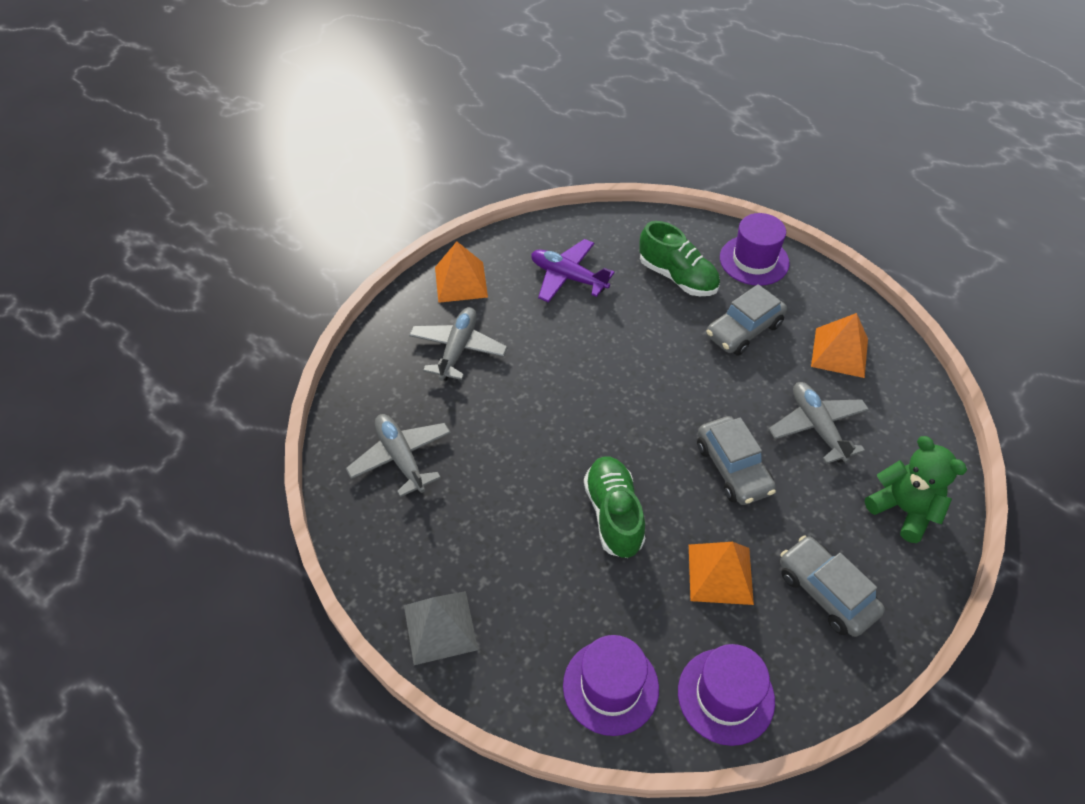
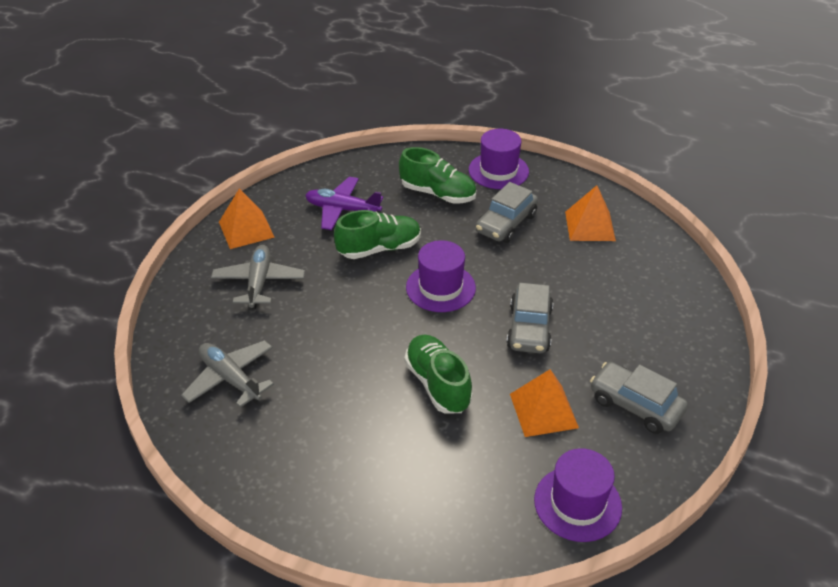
camera: 15 degrees left, 10 degrees down
(440, 627) = (307, 508): grey pyramid -> none
(595, 333) = (379, 248): none -> green shoe
(610, 687) = (476, 520): purple hat -> purple hat (440, 287)
(733, 468) = (529, 328): grey car -> grey car turned 45 degrees clockwise
(817, 427) = (589, 284): grey plane -> none
(903, 509) = (677, 331): green teddy bear -> none

